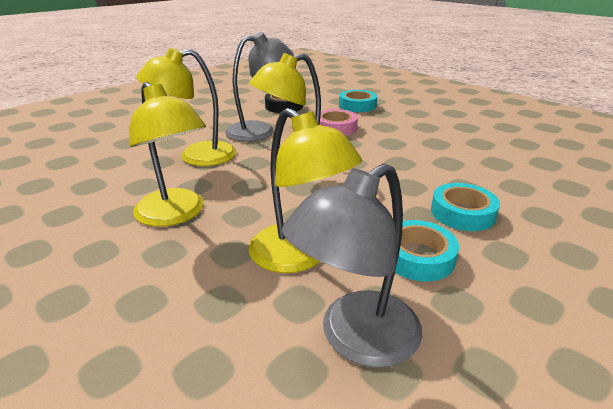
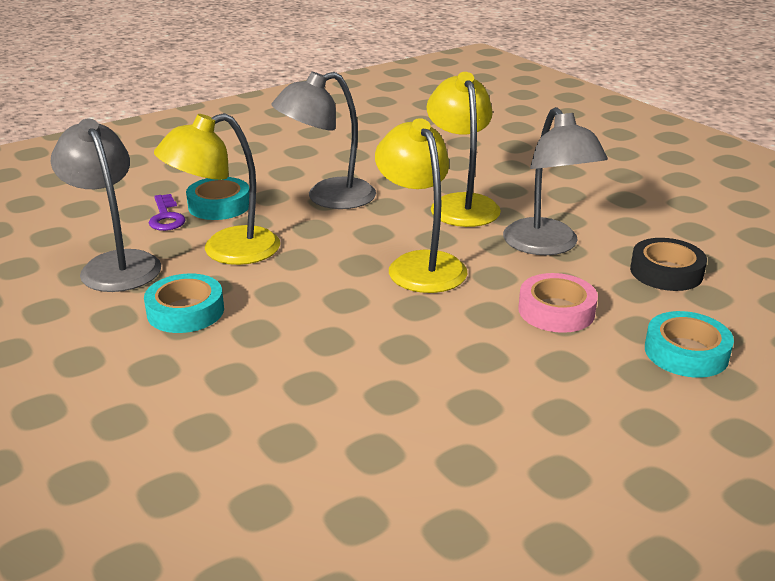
camera: 100 degrees right, 0 degrees up
(175, 215) = (328, 198): yellow lamp -> grey lamp
(219, 329) = (166, 217): none -> purple key
(462, 213) = (244, 363): turquoise tape -> turquoise tape (219, 205)

